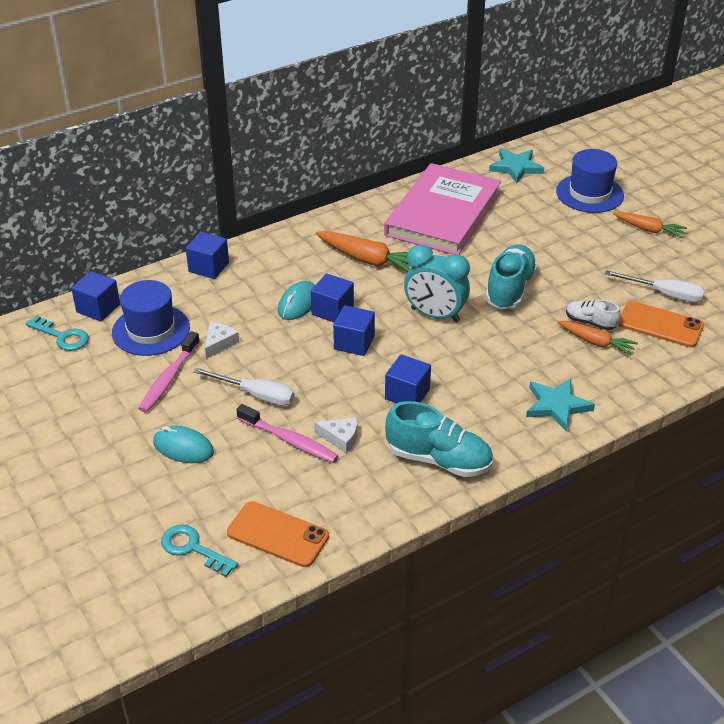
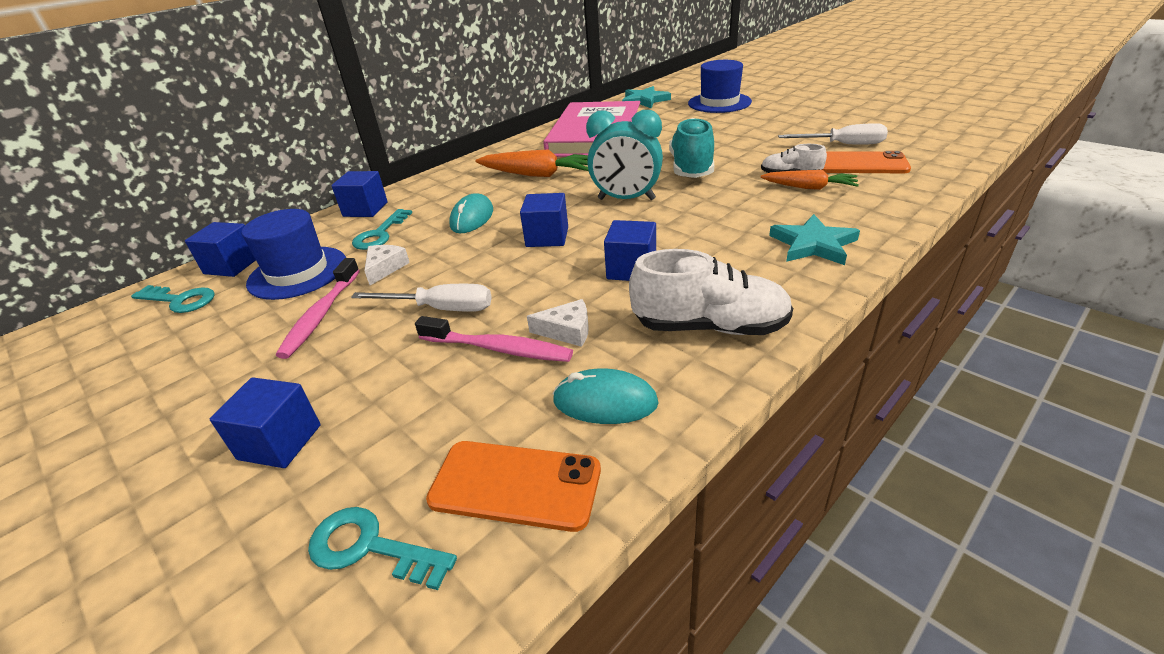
camera: 10 degrees left, 5 degrees down
(183, 447) = (344, 391): turquoise mouse -> turquoise mouse (605, 402)
(219, 303) = (380, 234): none -> turquoise key
(332, 310) = (512, 216): blue cube -> blue cube (280, 442)
(439, 459) = (710, 327): turquoise shoe -> white shoe
(649, 229) = (789, 112): orange carrot -> none

